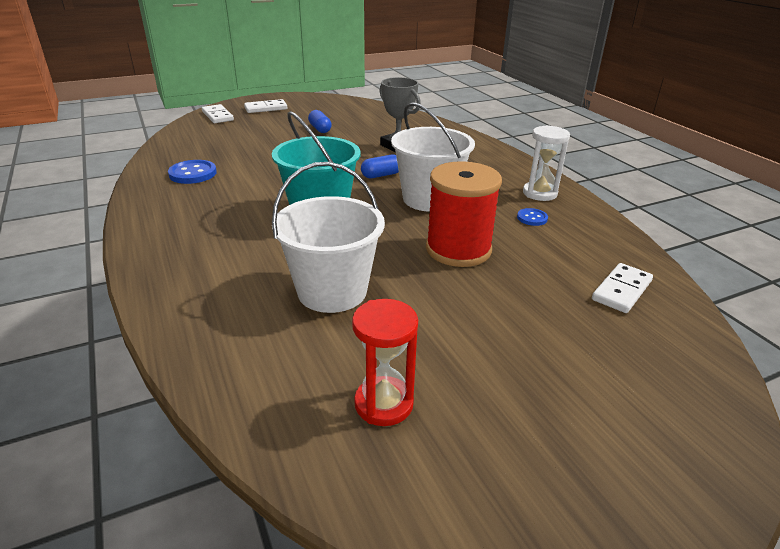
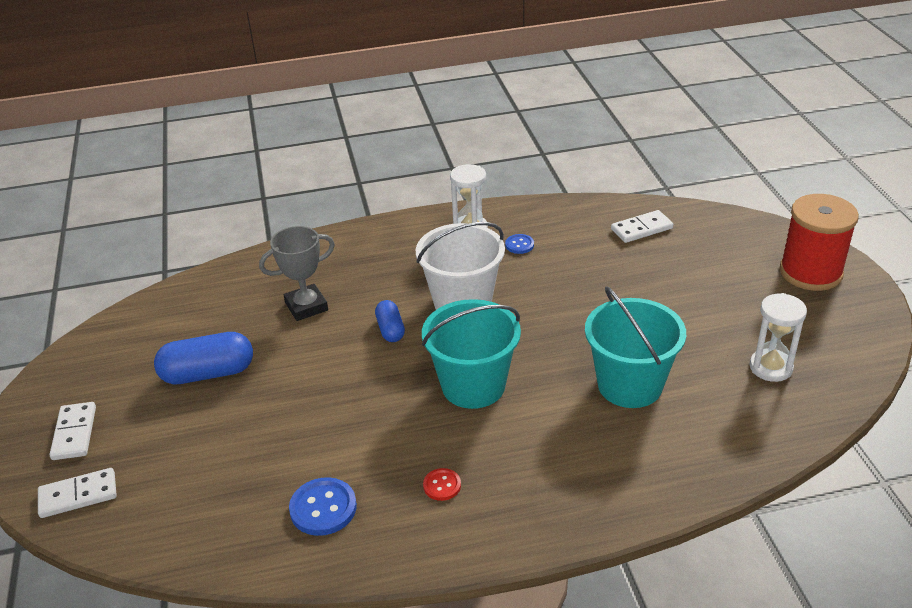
camera: 75 degrees left, 5 degrees up
(206, 209) = (442, 485): none -> red button
(320, 129) = (208, 373): blue capsule -> blue capsule, size x1.73
(332, 291) = (630, 385): white bucket -> turquoise bucket
(383, 404) = (770, 367): red hourglass -> white hourglass
(458, 249) = (569, 299): red spool -> red spool (810, 272)
(621, 290) = (641, 229): white domino -> white domino turned 75 degrees counterclockwise

